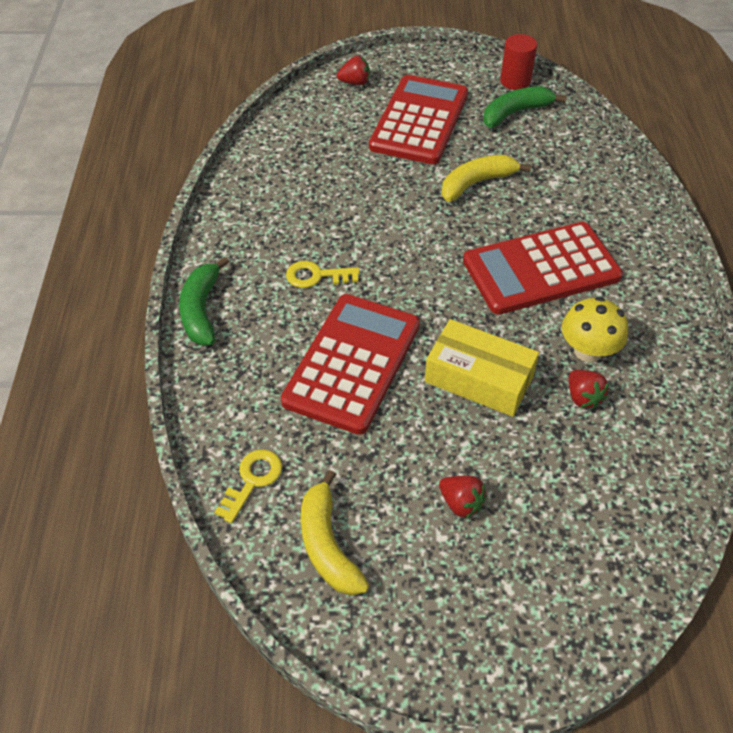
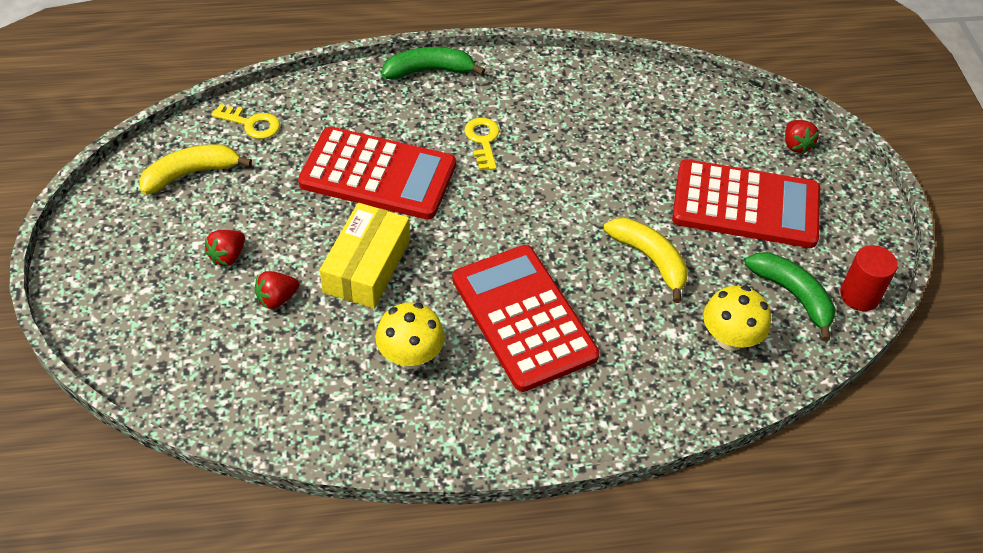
camera: 80 degrees right, 0 degrees up
(558, 152) = (730, 338): none -> yellow mushroom
(583, 397) = (349, 349): red strawberry -> red strawberry (277, 299)

